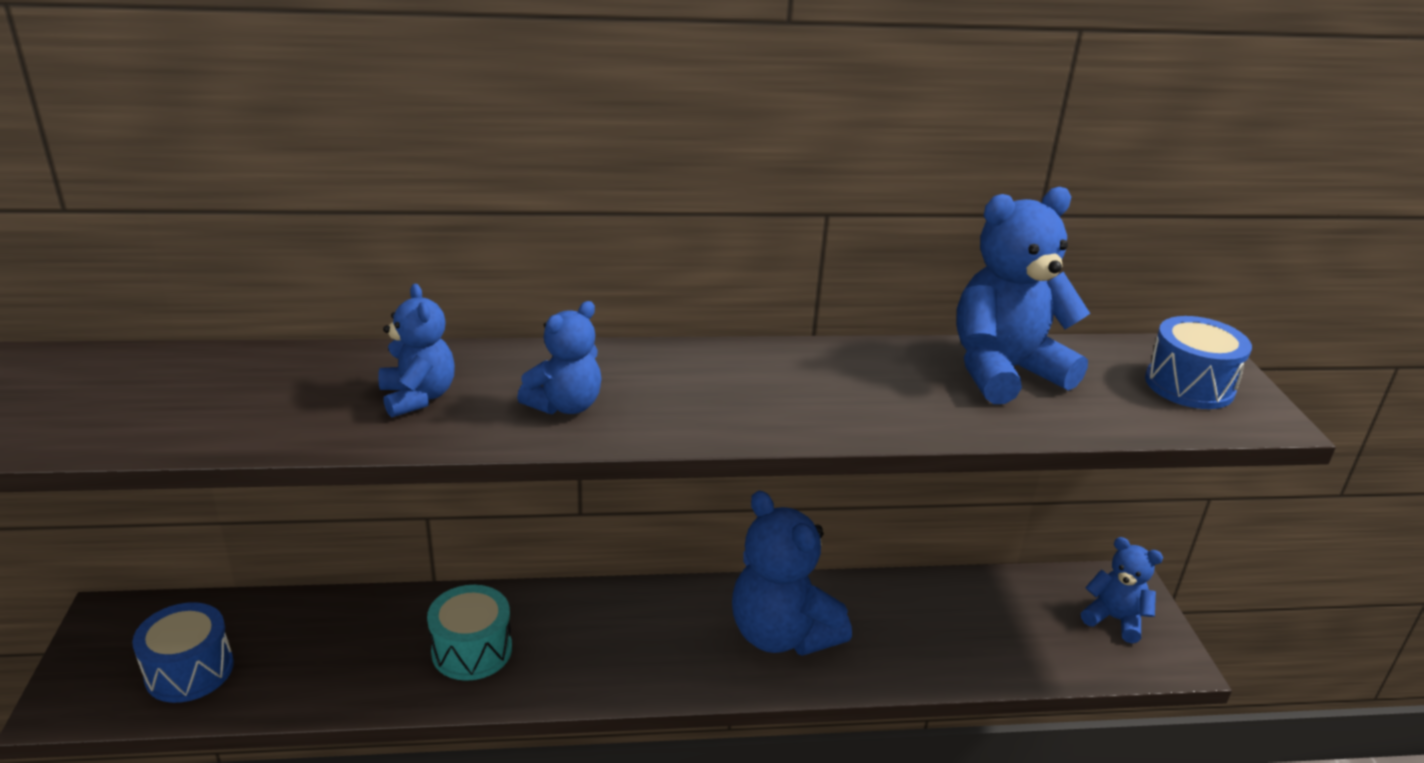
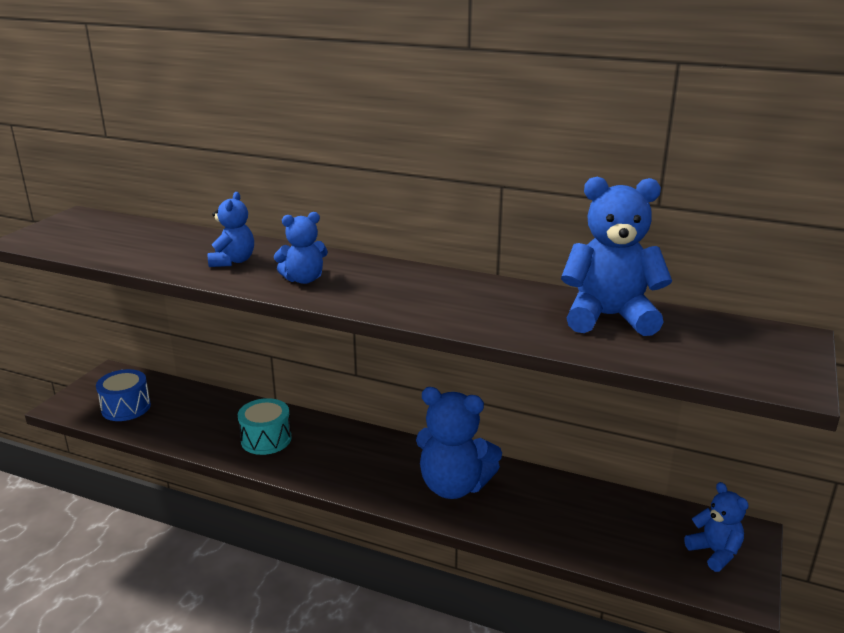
camera: 30 degrees right, 5 degrees down
(782, 634) = (454, 486): blue teddy bear -> blue teddy bear turned 60 degrees counterclockwise
(1189, 385) = (752, 353): blue drum -> none

